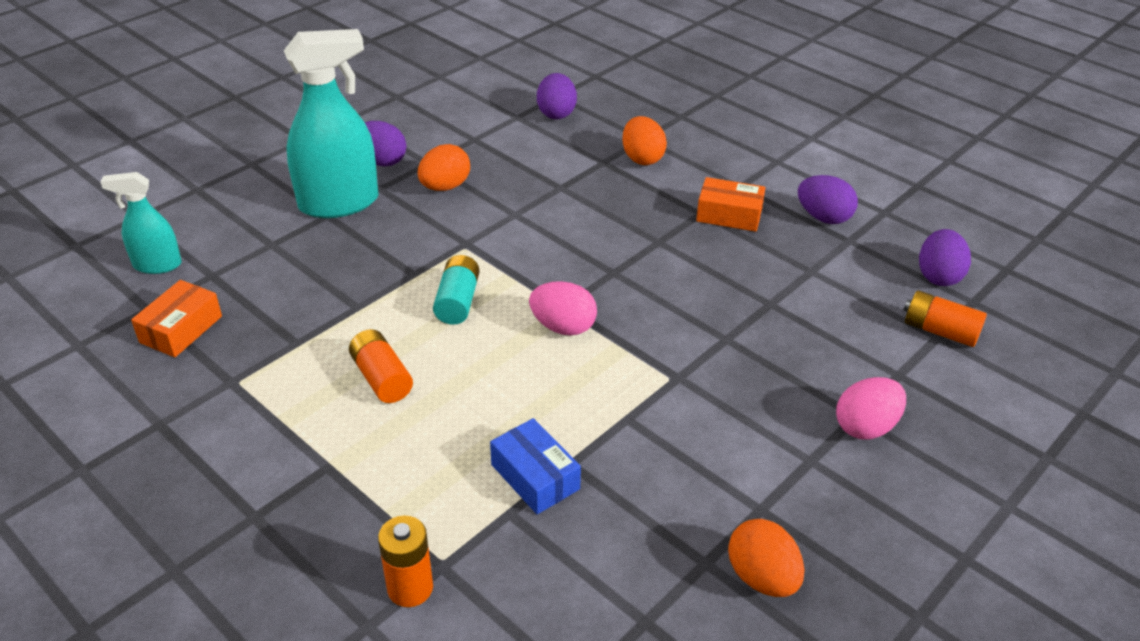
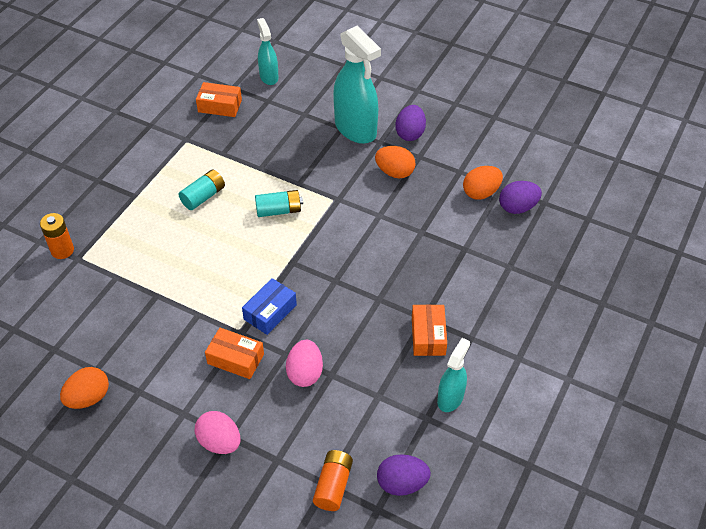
camera: 75 degrees right, 10 degrees up
(382, 378) = (203, 196): orange battery -> turquoise battery
(535, 477) = (143, 281): blue box -> blue box (270, 312)
(563, 327) = (271, 266): pink egg -> pink egg (305, 373)
(642, 158) = (480, 270): orange egg -> orange egg (481, 193)
(723, 389) = (235, 359): none -> orange box
(823, 217) = (450, 398): purple egg -> turquoise spray bottle

